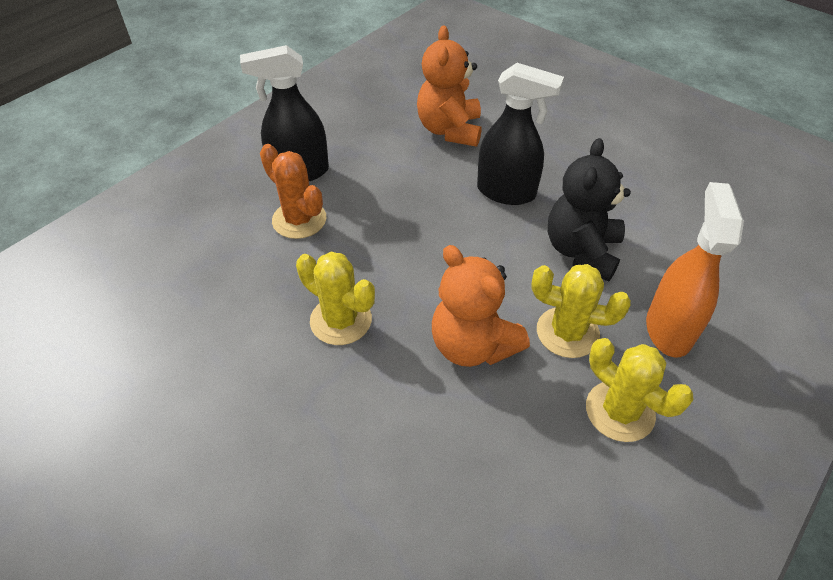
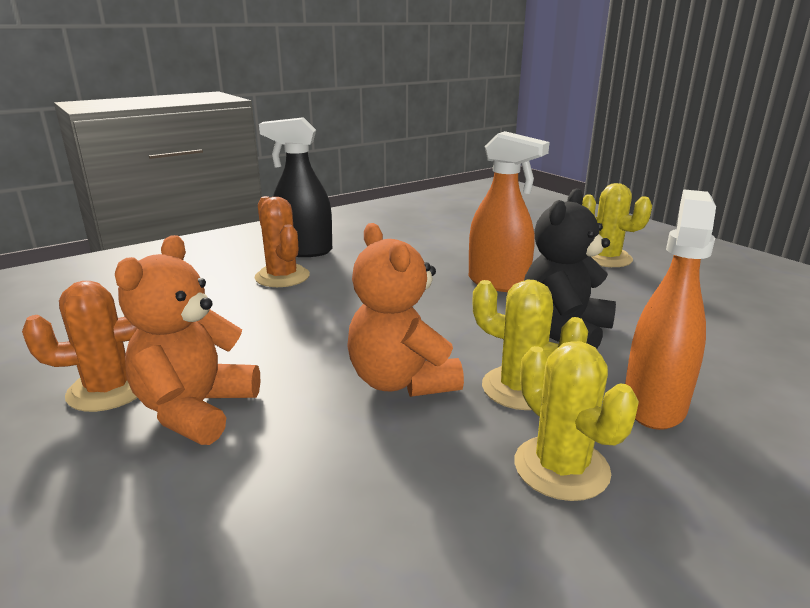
camera: 15 degrees right, 25 degrees down
(231, 411) = (109, 389): none -> orange cactus
(341, 320) = (272, 343): yellow cactus -> yellow cactus (606, 258)
(449, 130) = (461, 242): orange teddy bear -> orange teddy bear (195, 410)
(506, 192) = (498, 283): black spray bottle -> orange spray bottle

